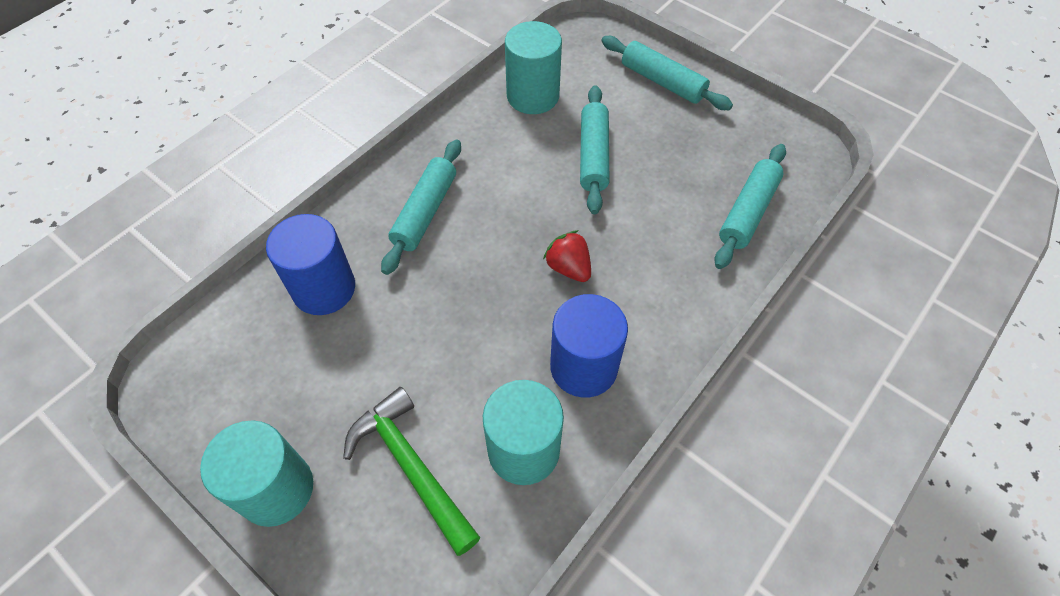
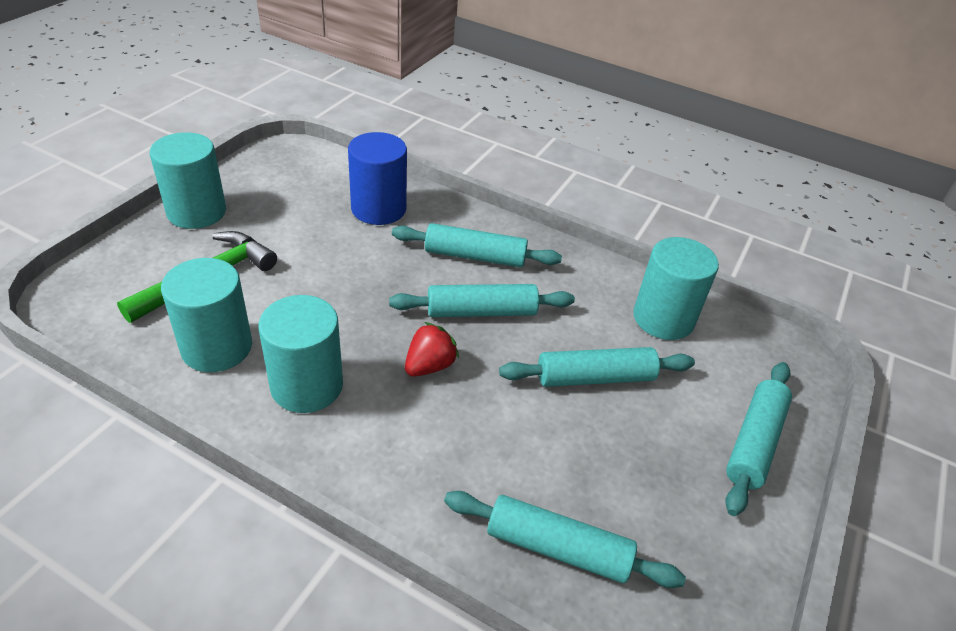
camera: 75 degrees right, 15 degrees down
(505, 219) = (481, 311): none -> turquoise rolling pin
(583, 367) = (307, 386): blue cylinder -> turquoise cylinder

